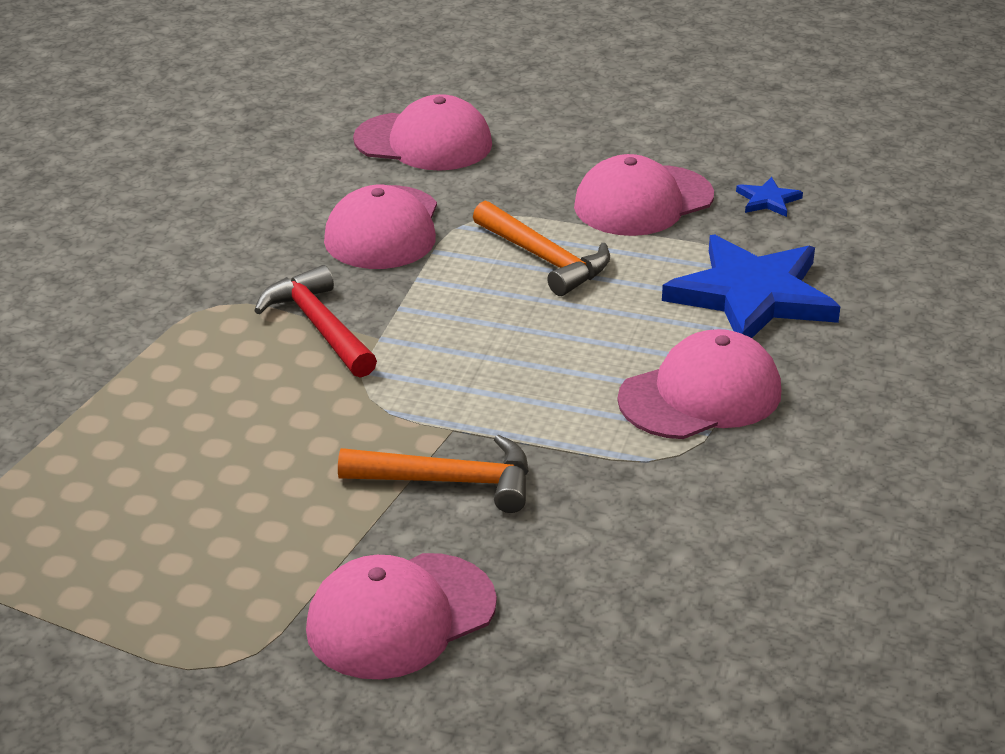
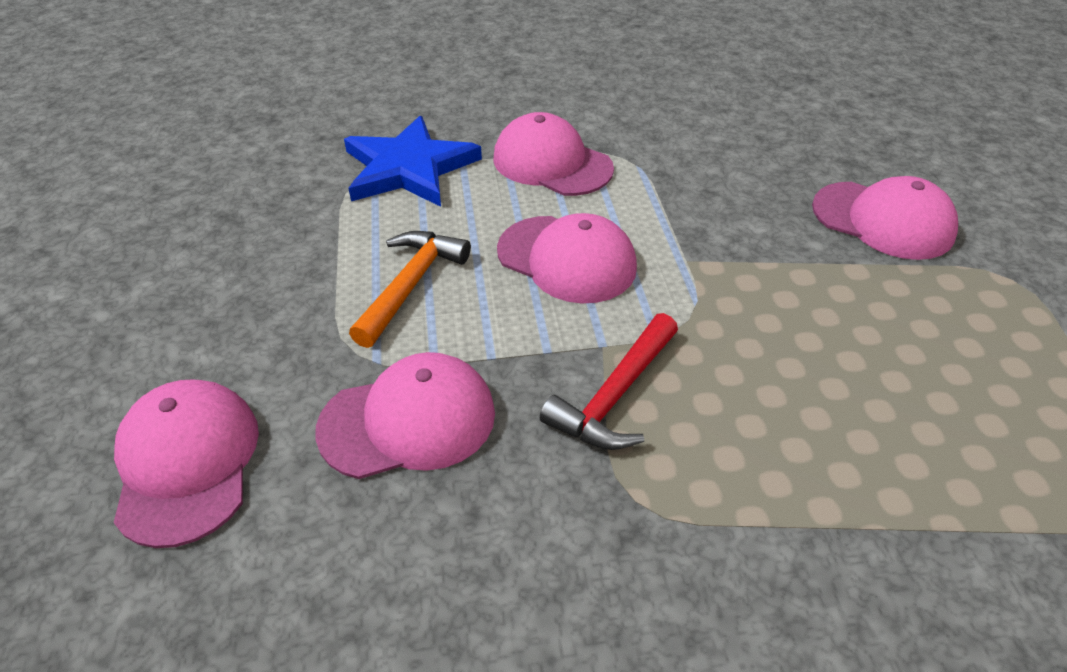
camera: 115 degrees left, 10 degrees up
(449, 482) = (743, 242): orange hammer -> none
(643, 201) = (279, 254): pink cap -> pink cap (567, 259)
(768, 200) = (252, 189): blue star -> none

